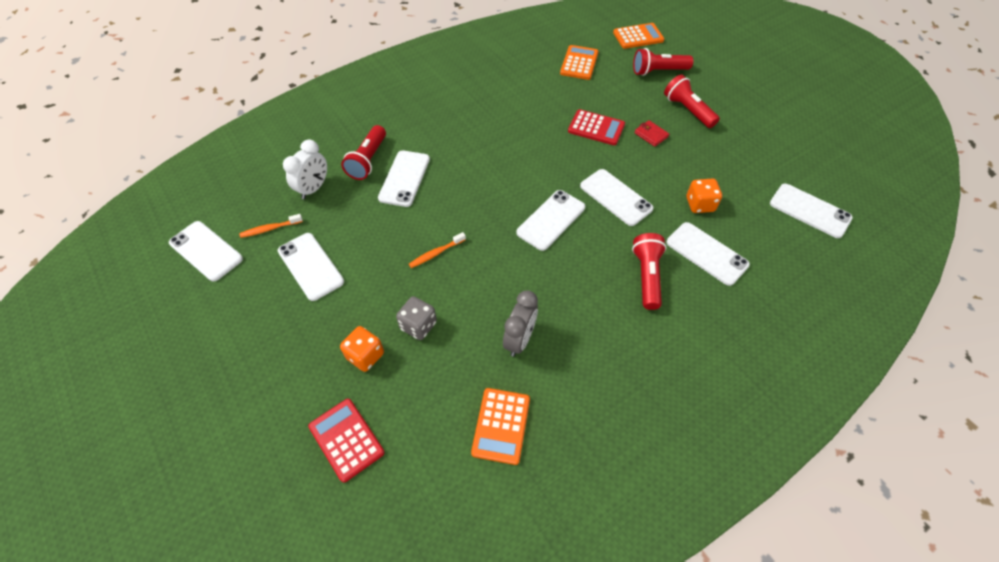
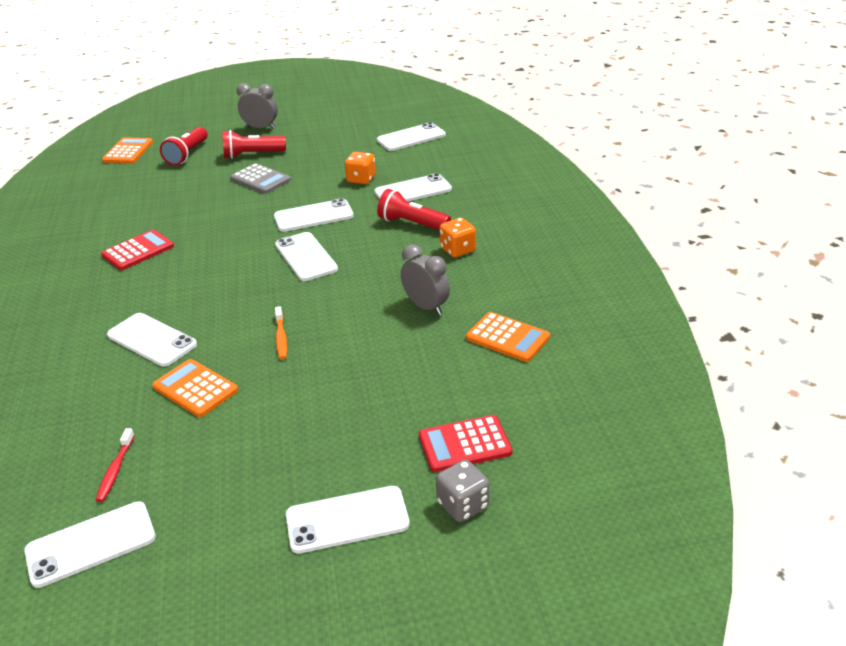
camera: 65 degrees left, 20 degrees down
(270, 229) = (115, 470): orange toothbrush -> red toothbrush
(310, 266) = (212, 440): white phone -> white phone (347, 520)
(314, 188) = (87, 418): white clock -> none
(365, 356) = (372, 413): orange dice -> orange dice (458, 250)
(368, 160) = (91, 363): red flashlight -> none
(418, 325) = (363, 368): grey dice -> grey dice (463, 505)
(579, 63) = (120, 191): orange calculator -> orange calculator (195, 388)
(596, 128) = (219, 204): red calculator -> red calculator (138, 251)
(651, 135) = (260, 179): red wallet -> grey calculator
(738, 93) = (261, 128): none -> grey clock

